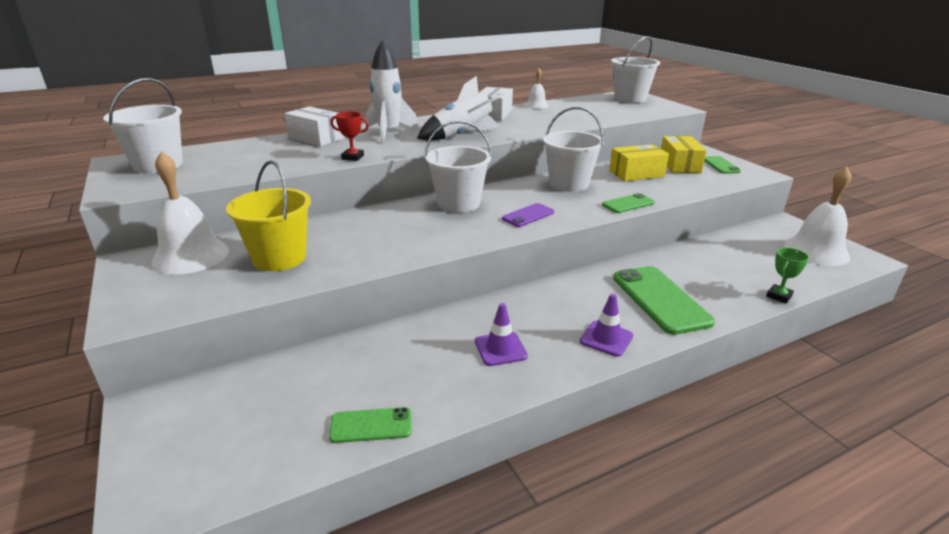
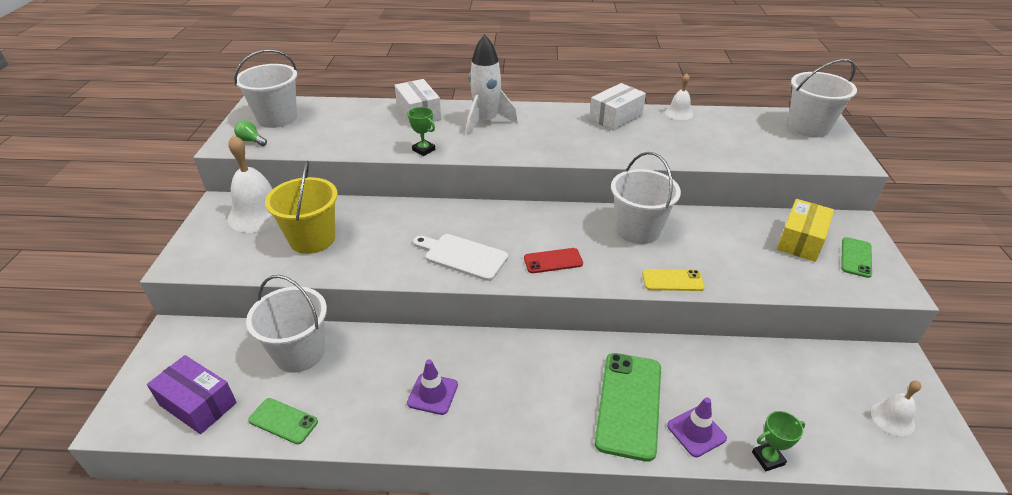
camera: 30 degrees right, 10 degrees up
(146, 185) = (251, 141): none -> green light bulb
(248, 452) = (198, 404): none -> purple box
(353, 157) = (423, 150): red trophy -> green trophy
(448, 231) = (462, 256): none -> white cutting board
(458, 203) = (504, 222): white bucket -> white bucket (299, 353)
(462, 135) = (550, 144): white rocket -> none
(528, 215) = (553, 261): purple phone -> red phone
(606, 338) = (531, 426): purple traffic cone -> purple traffic cone (696, 432)
(628, 204) = (672, 280): green phone -> yellow phone
(636, 174) = (731, 238): yellow box -> none
(816, 251) = (892, 418): white bell -> white bell, size x0.53

